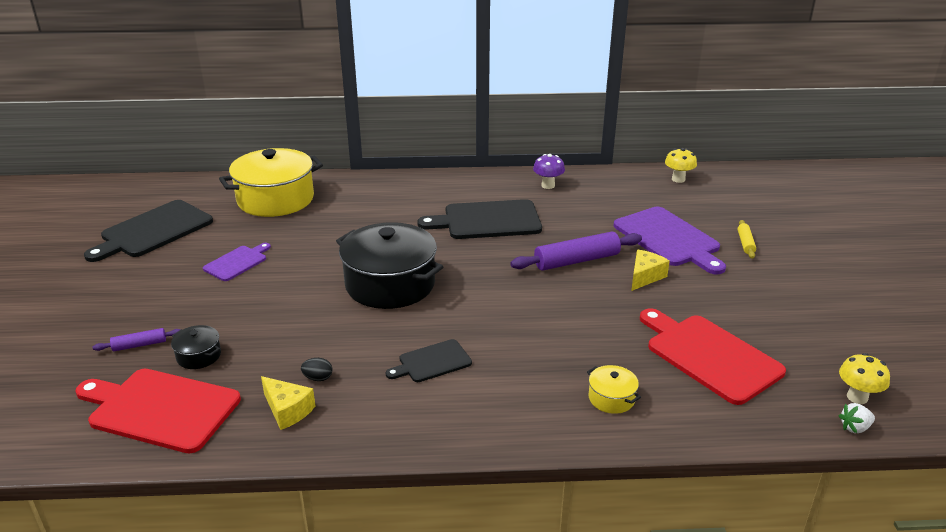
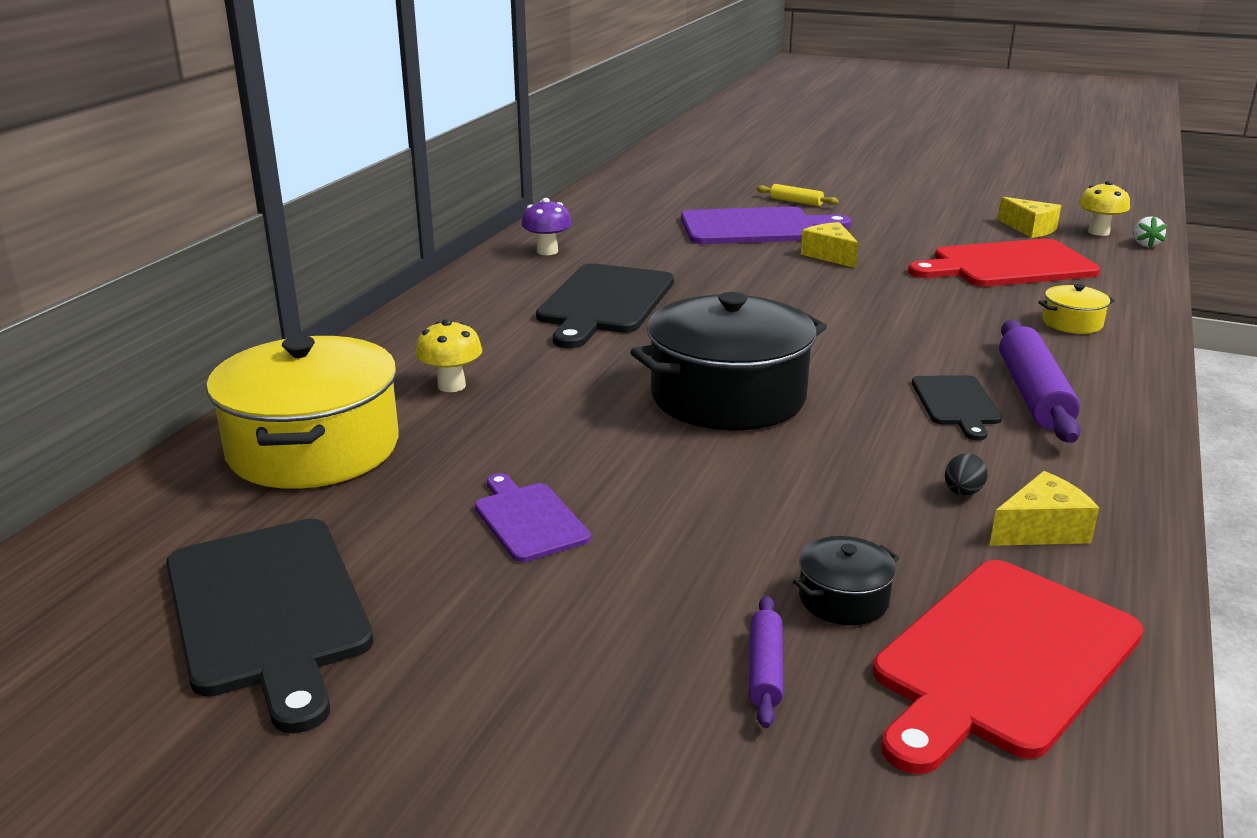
camera: 65 degrees left, 5 degrees down
(576, 261) = (764, 277): purple rolling pin -> purple rolling pin (1033, 395)
(678, 179) = (618, 193): yellow mushroom -> yellow mushroom (451, 386)
(817, 358) = (1030, 229): none -> yellow cheese

